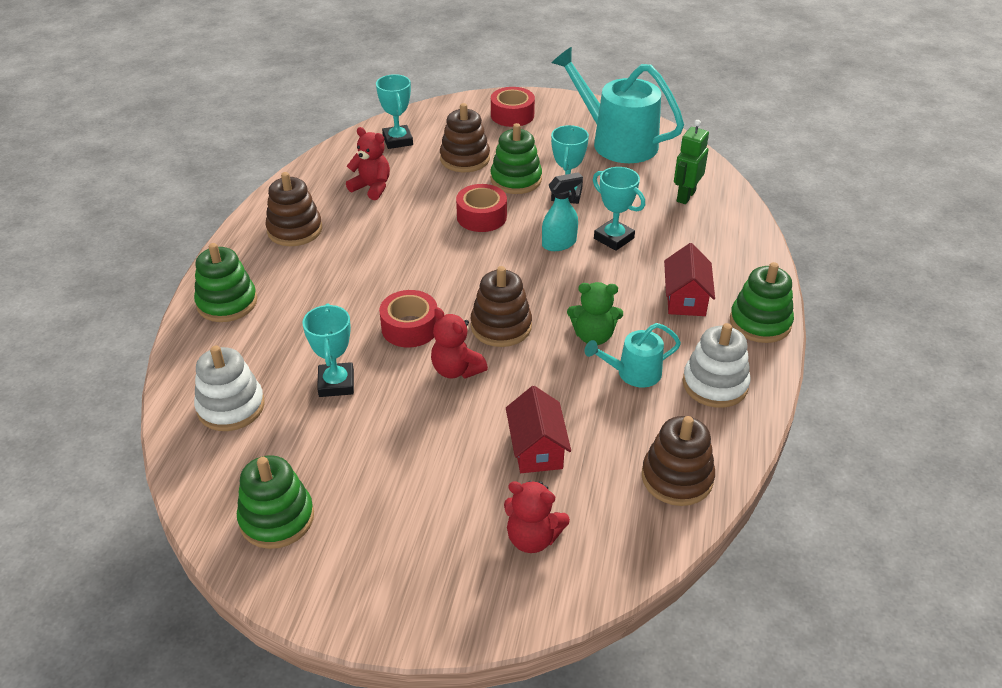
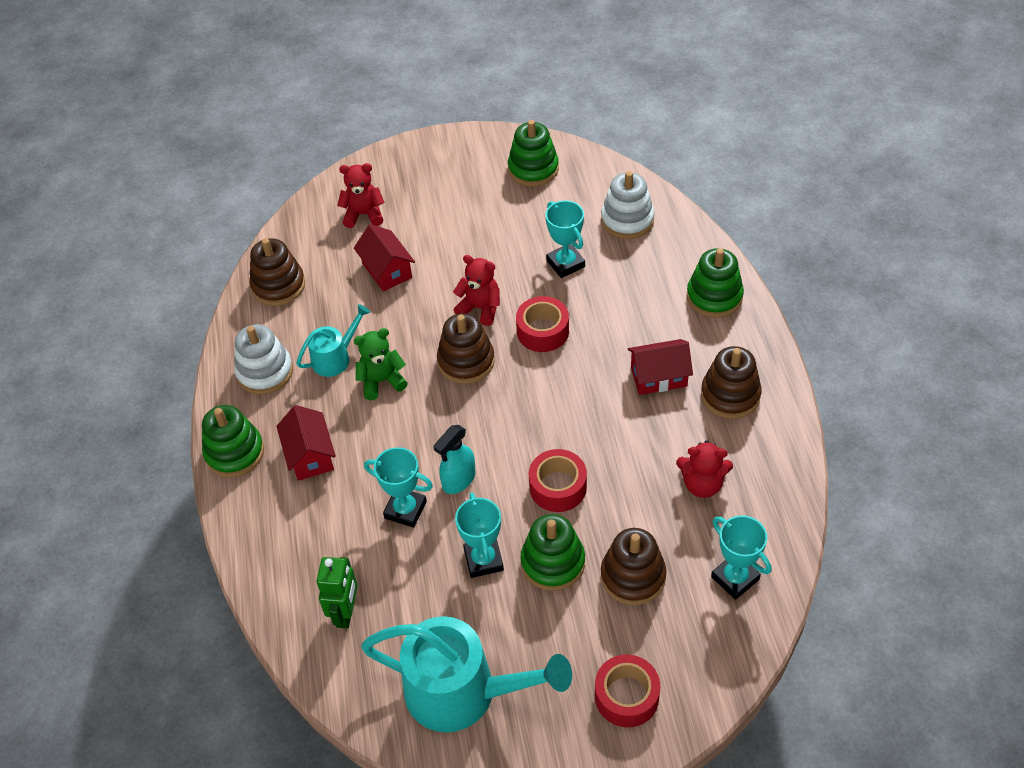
camera: 160 degrees right, 10 degrees up
(338, 260) = (658, 376): none -> red house

